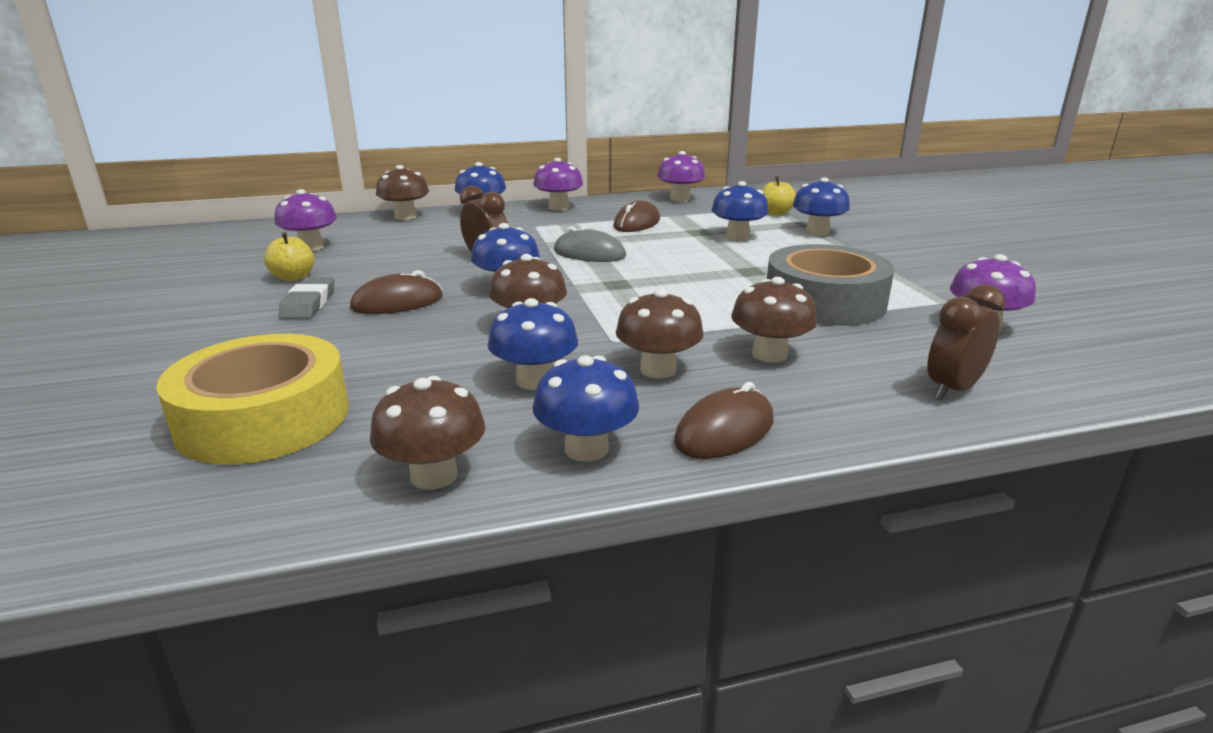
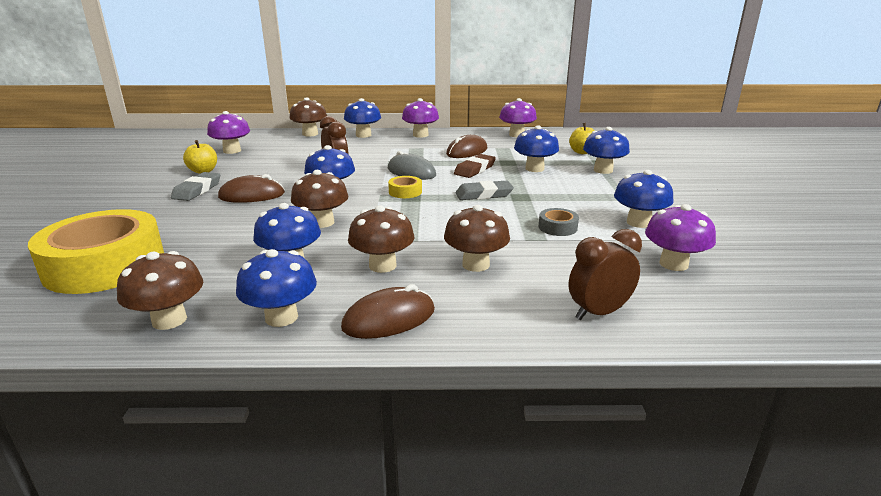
camera: 15 degrees right, 0 degrees up
(604, 278) = (405, 192): none -> yellow tape
(666, 244) = (474, 169): none -> brown eraser
(704, 272) = (484, 194): none -> grey eraser
(824, 301) = (557, 227): grey tape -> grey tape, size x0.40
(907, 287) = (638, 222): none -> blue mushroom

